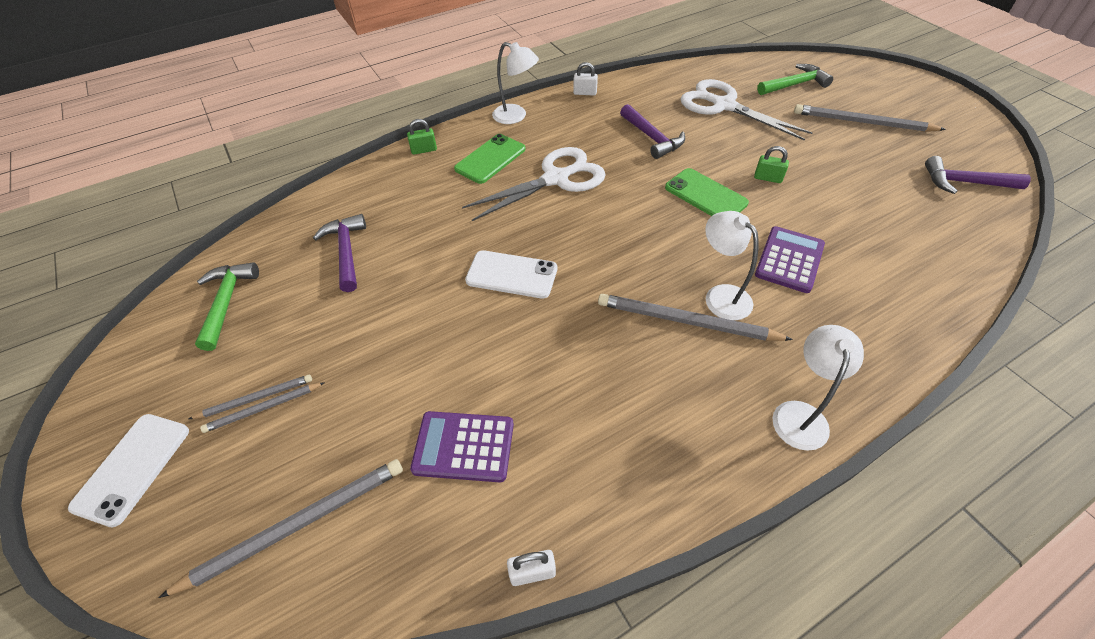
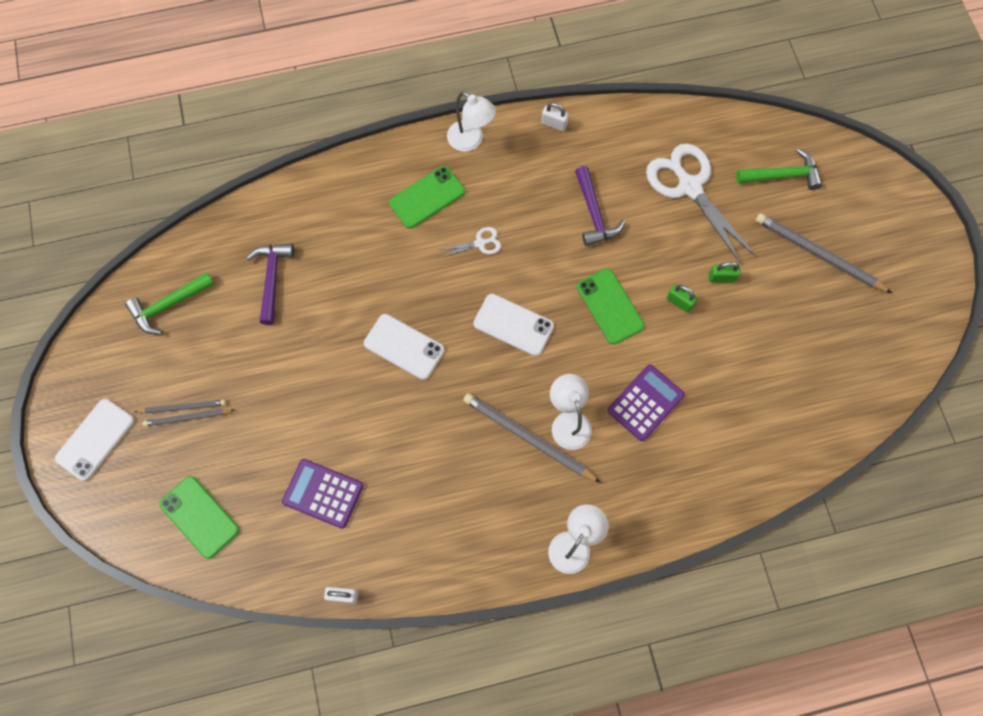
camera: 15 degrees right, 20 degrees up
(226, 302) = (168, 306): green hammer -> green hammer turned 135 degrees counterclockwise
(295, 526) = (200, 517): grey pencil -> green phone
(424, 150) = (367, 165): green padlock -> green padlock (721, 277)
(556, 179) = (480, 243): white scissors -> white scissors, size x0.44
(619, 230) = (513, 325): none -> white phone
(964, 183) = (863, 364): purple hammer -> none

